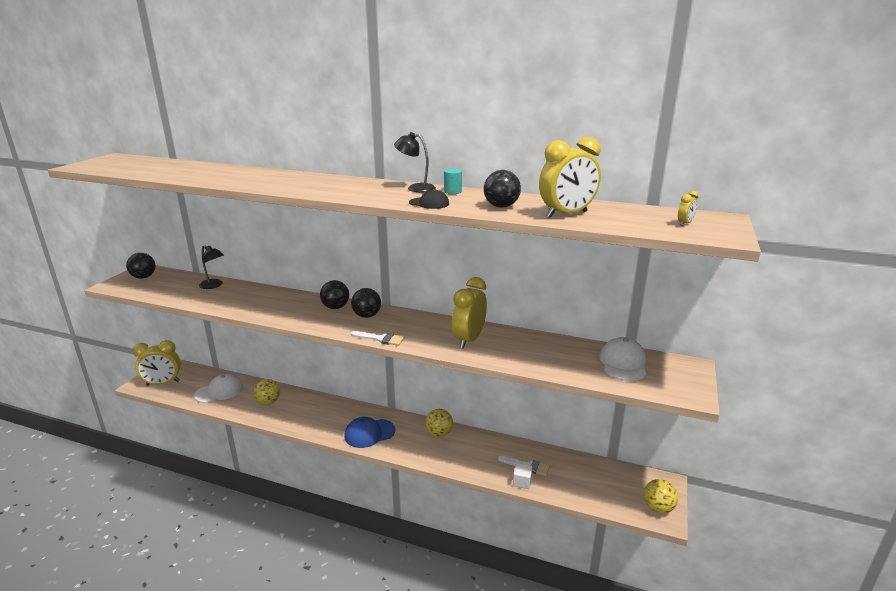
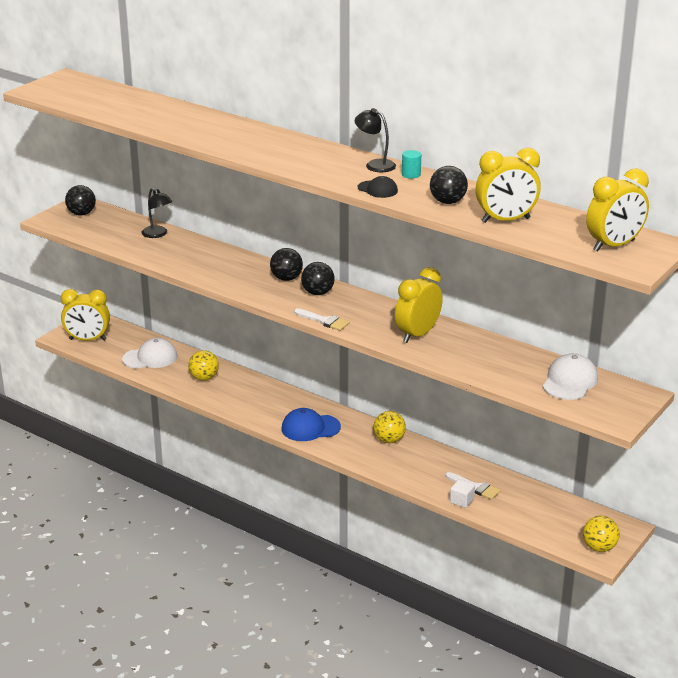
camera: 15 degrees right, 5 degrees up
(685, 223) = (614, 246): yellow clock -> yellow clock, size x2.44

